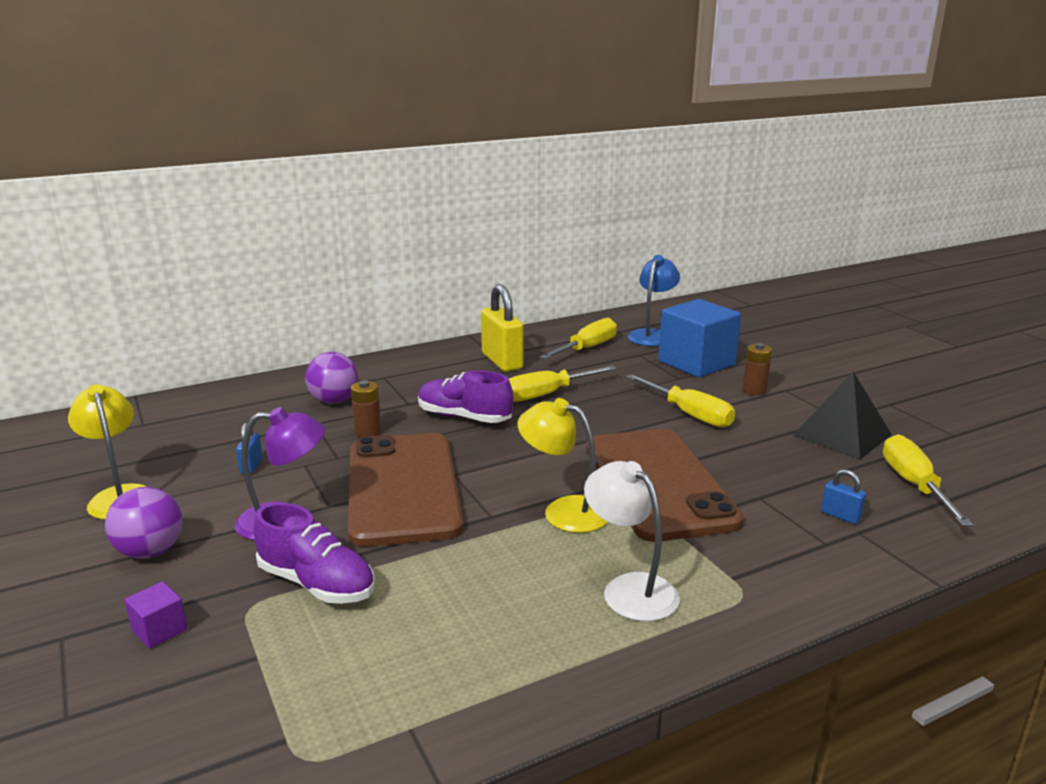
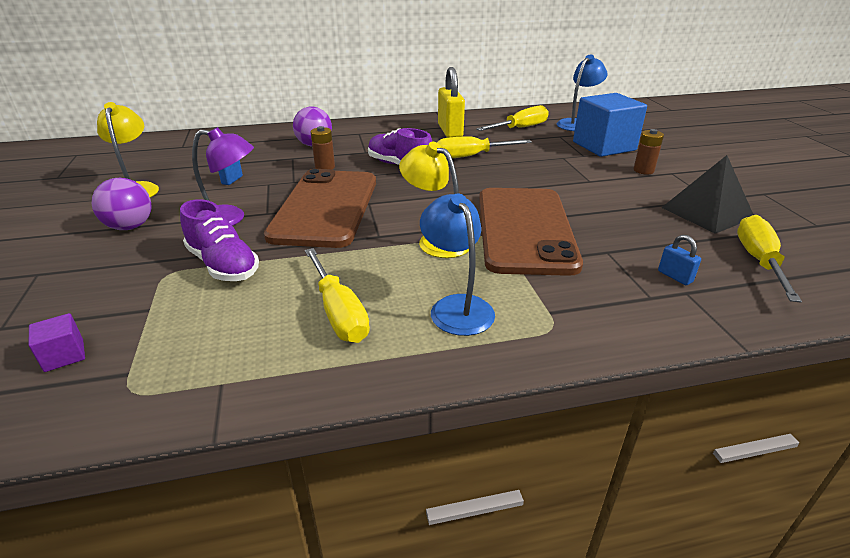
camera: 15 degrees right, 10 degrees up
(159, 630) = (99, 279): purple cube -> purple cube (64, 355)
(629, 589) = (456, 306): white lamp -> blue lamp
(690, 414) = (578, 182): yellow screwdriver -> yellow screwdriver (339, 313)

